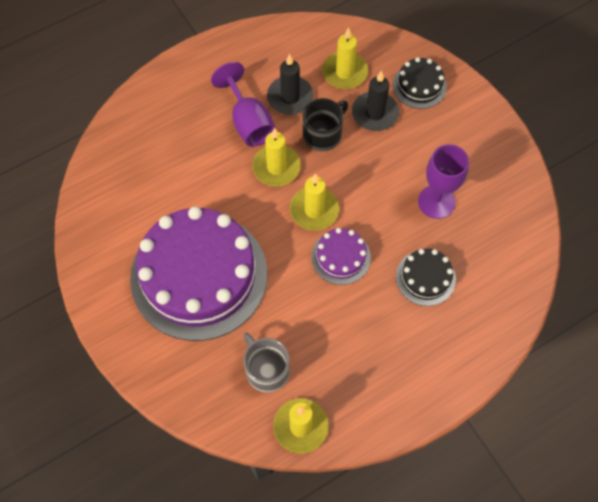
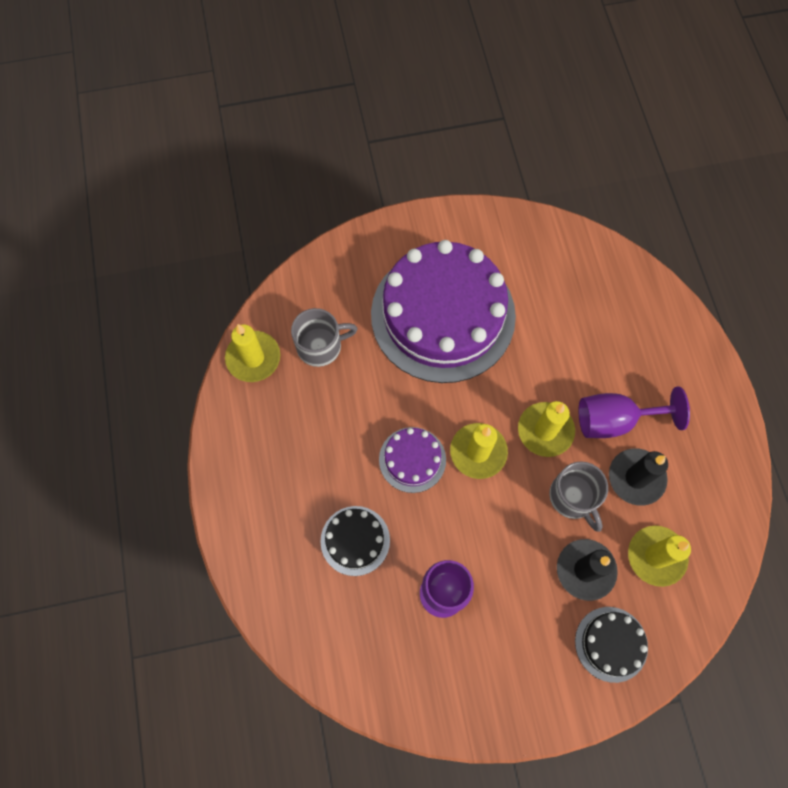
camera: 110 degrees right, 5 degrees up
(323, 134) = (573, 497): black mug -> grey mug

